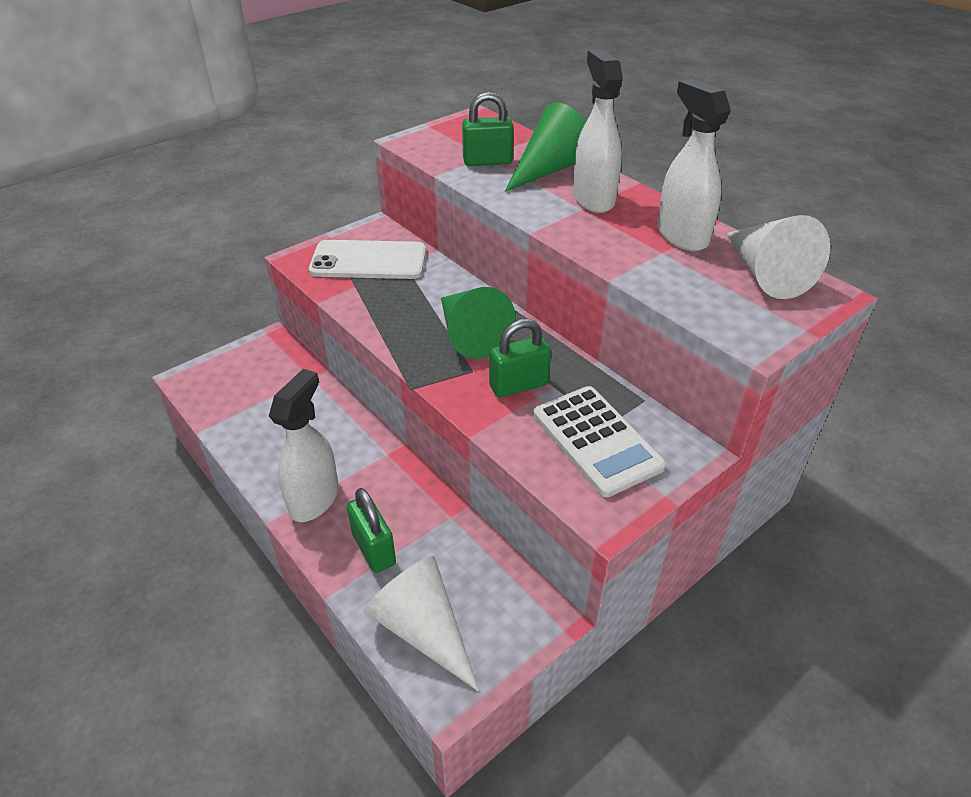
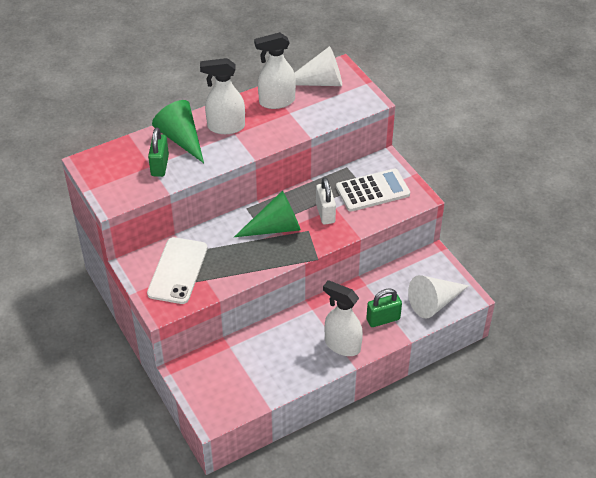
camera: 80 degrees left, 5 degrees up
(518, 385) = (325, 213): green padlock -> white padlock

